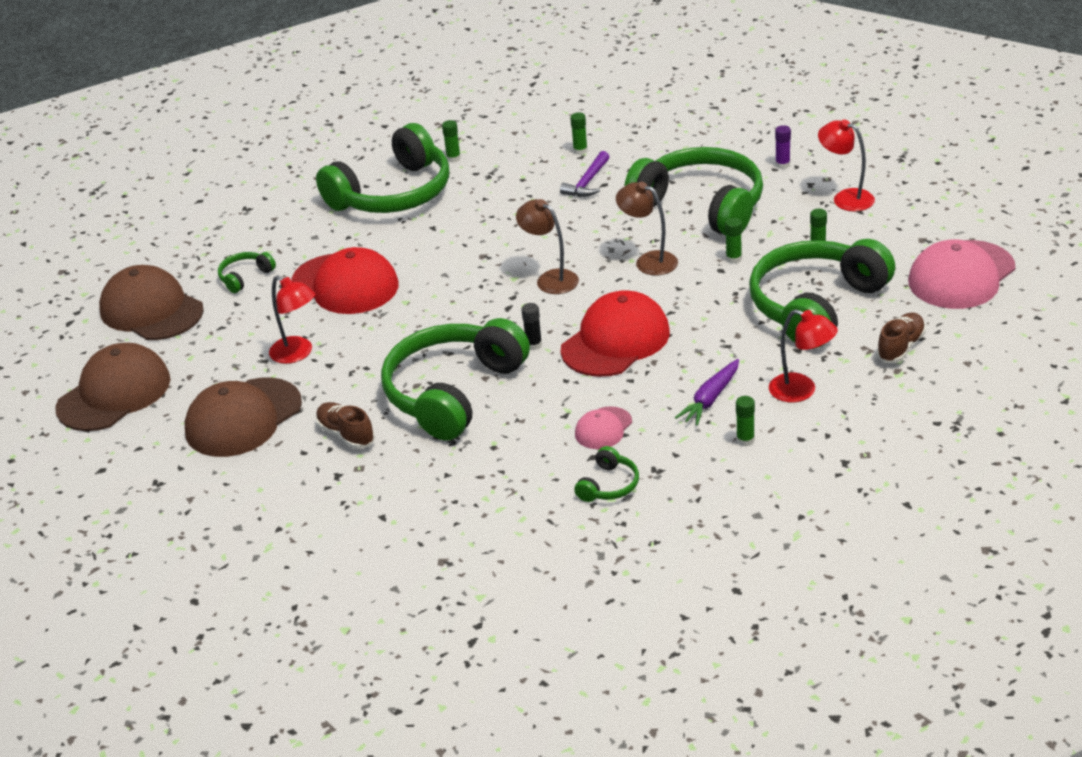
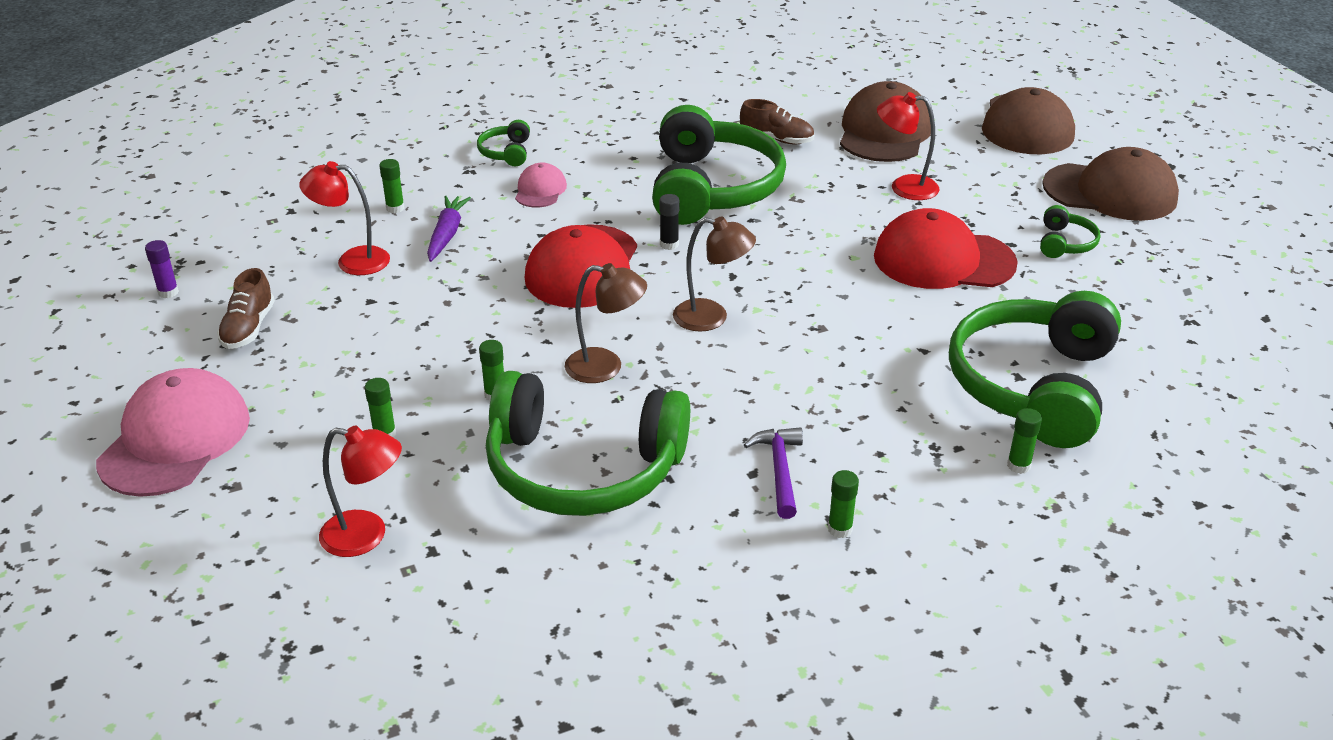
camera: 150 degrees right, 0 degrees up
(782, 165) = (491, 581): purple glue stick -> purple glue stick (168, 292)
(816, 306) = (363, 355): green headphones -> none

